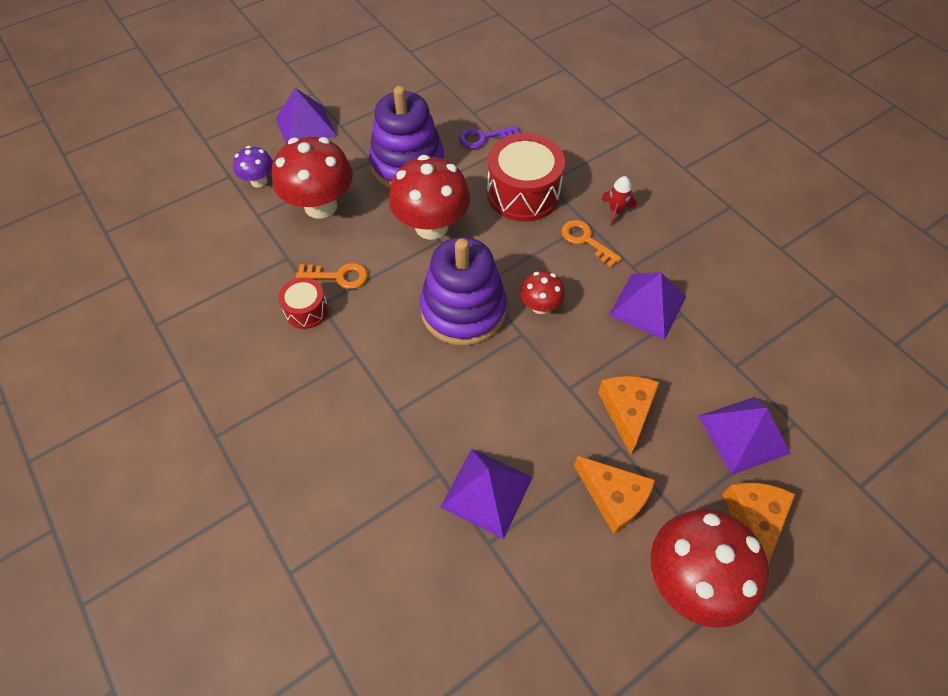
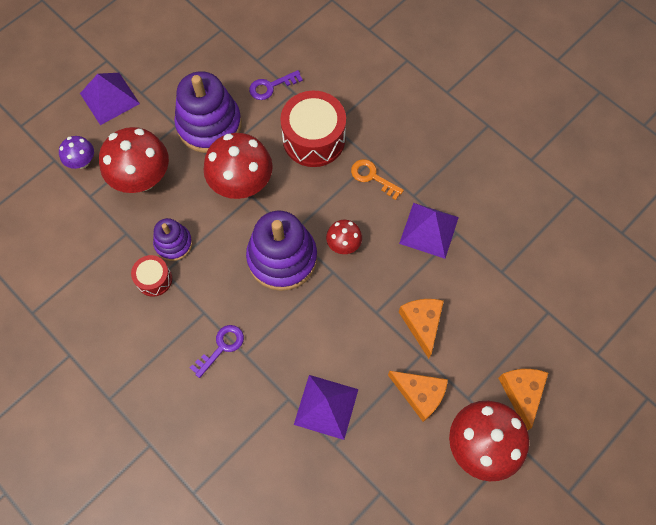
camera: 10 degrees left, 10 degrees up
(339, 276) = (173, 243): orange key -> purple stacking toy
(368, 398) = (221, 347): none -> purple key
(616, 210) = (394, 144): red rocket -> none
(743, 434) = (511, 328): purple pyramid -> none

